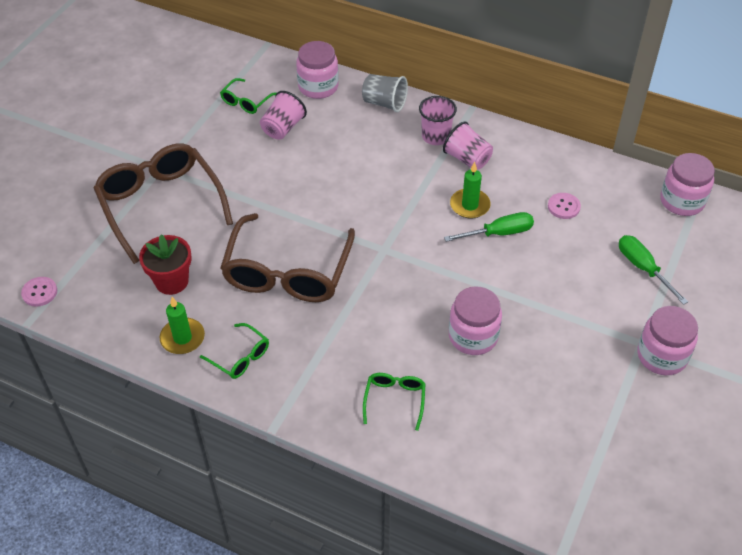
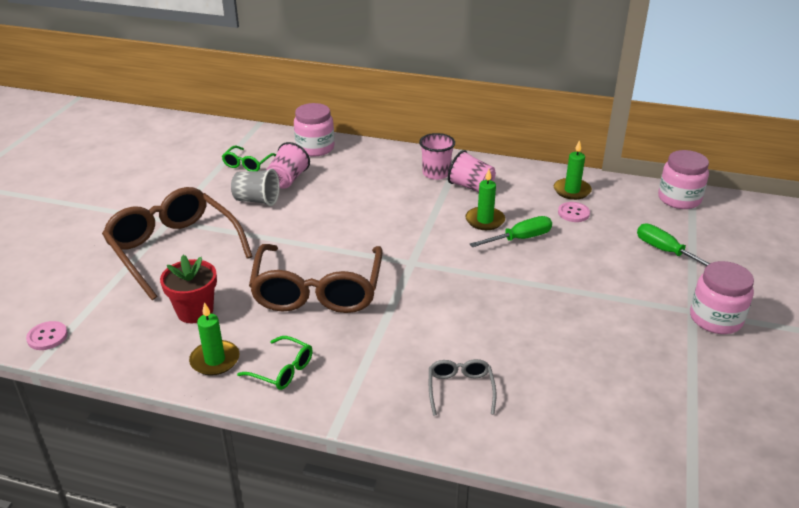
camera: 10 degrees left, 15 degrees down
(384, 103) = (381, 154): grey cup -> grey cup (257, 200)
(395, 400) = (460, 389): green glasses -> grey glasses
(473, 336) = (524, 324): pink jar -> none
(571, 176) = (572, 191): none -> green candle

